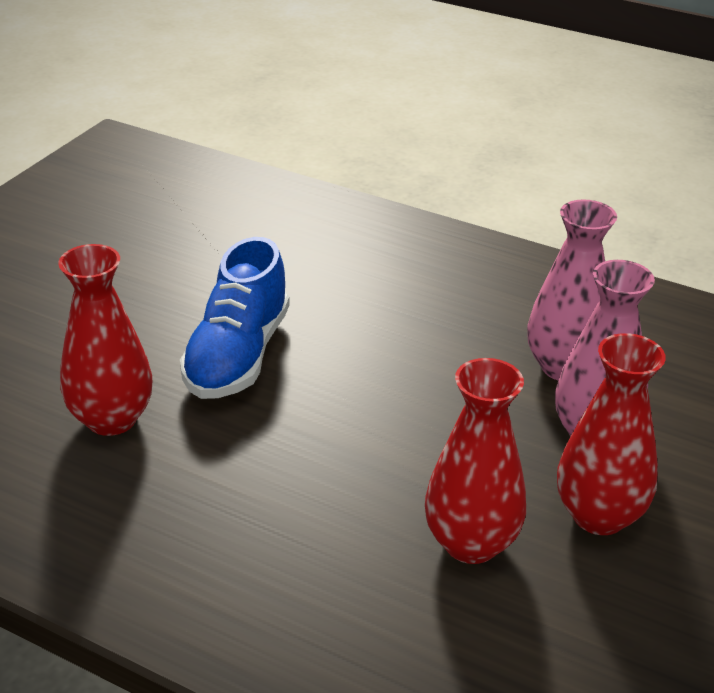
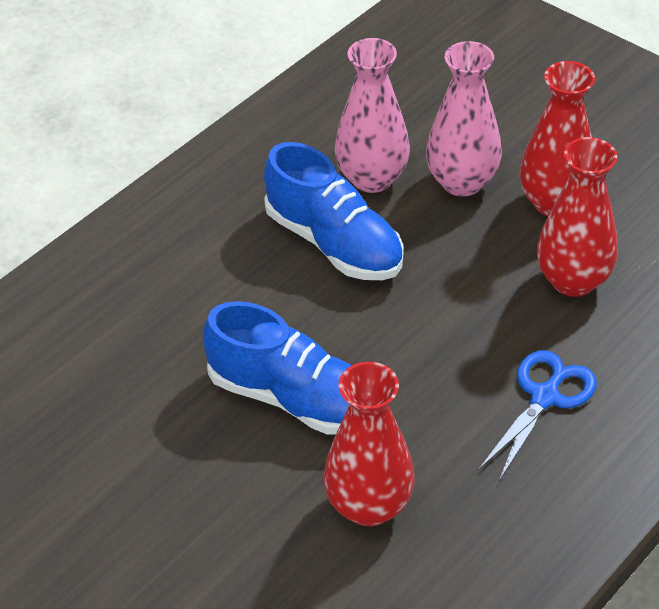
camera: 75 degrees left, 10 degrees up
(278, 533) = (545, 397): none -> blue scissors
(454, 353) = (334, 243): none -> blue shoe

